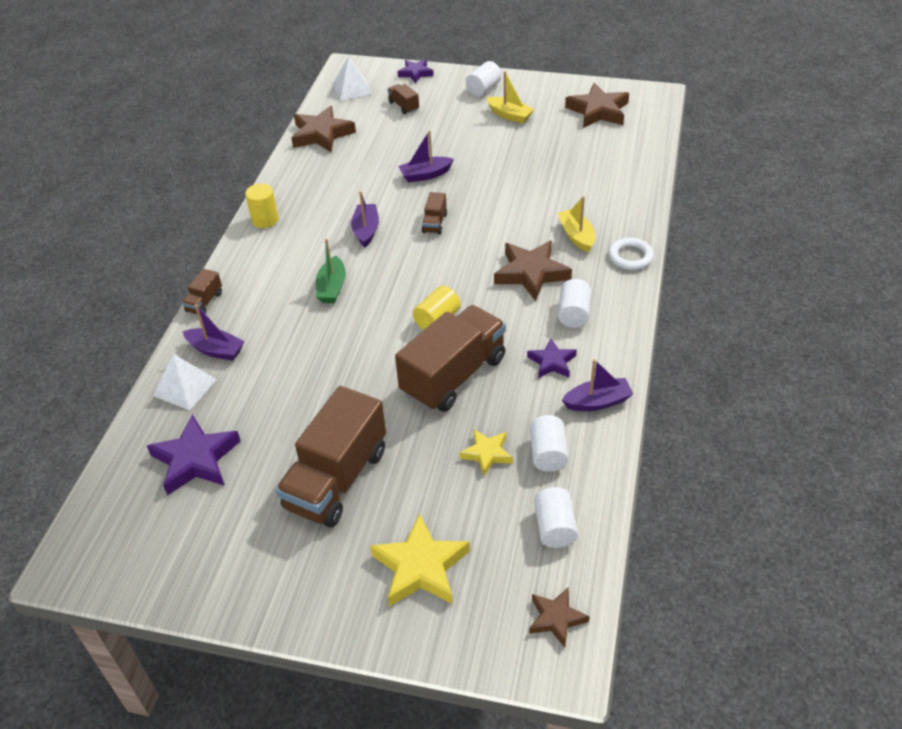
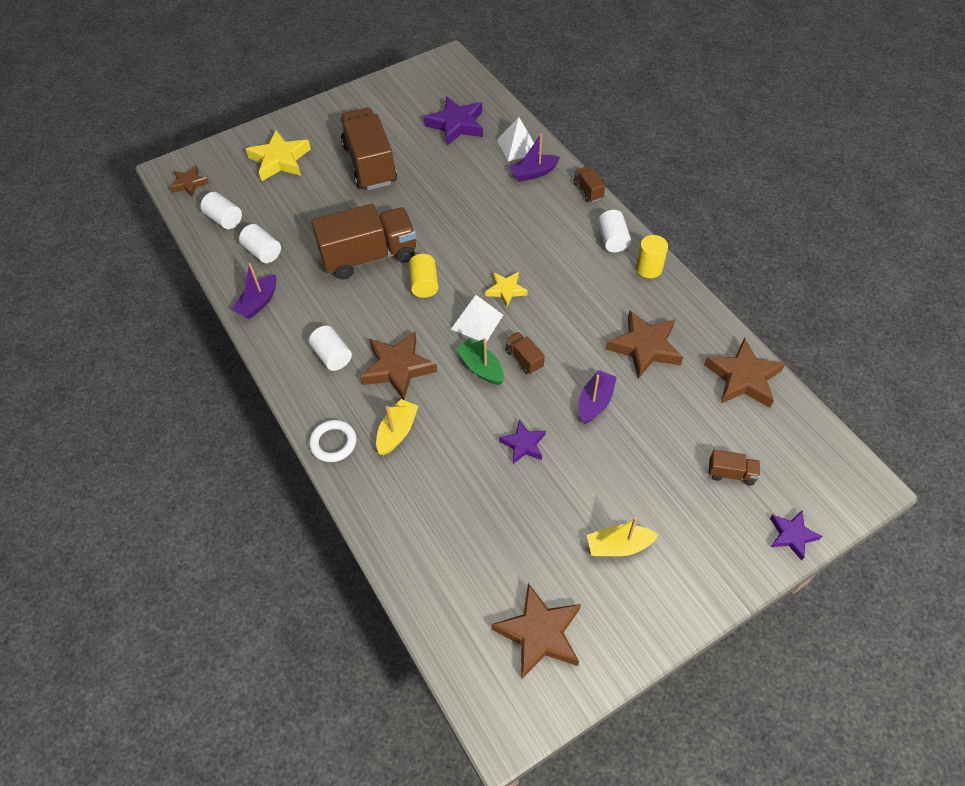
camera: 135 degrees right, 10 degrees up
(332, 287) = (524, 256): green boat -> green boat (481, 367)
(348, 181) = (645, 347): none -> brown star
(352, 88) = (811, 457): white pyramid -> white pyramid (477, 322)
(366, 230) = (565, 314): purple boat -> none
(453, 376) = (369, 256): brown truck -> brown truck turned 105 degrees counterclockwise
(483, 89) = (694, 569): white cylinder -> white cylinder (612, 240)
(487, 454) = (300, 228): yellow star -> yellow star (506, 290)
(552, 362) = (313, 309): purple star -> purple star (523, 444)
(576, 236) = (397, 432): yellow boat -> yellow boat turned 90 degrees counterclockwise

